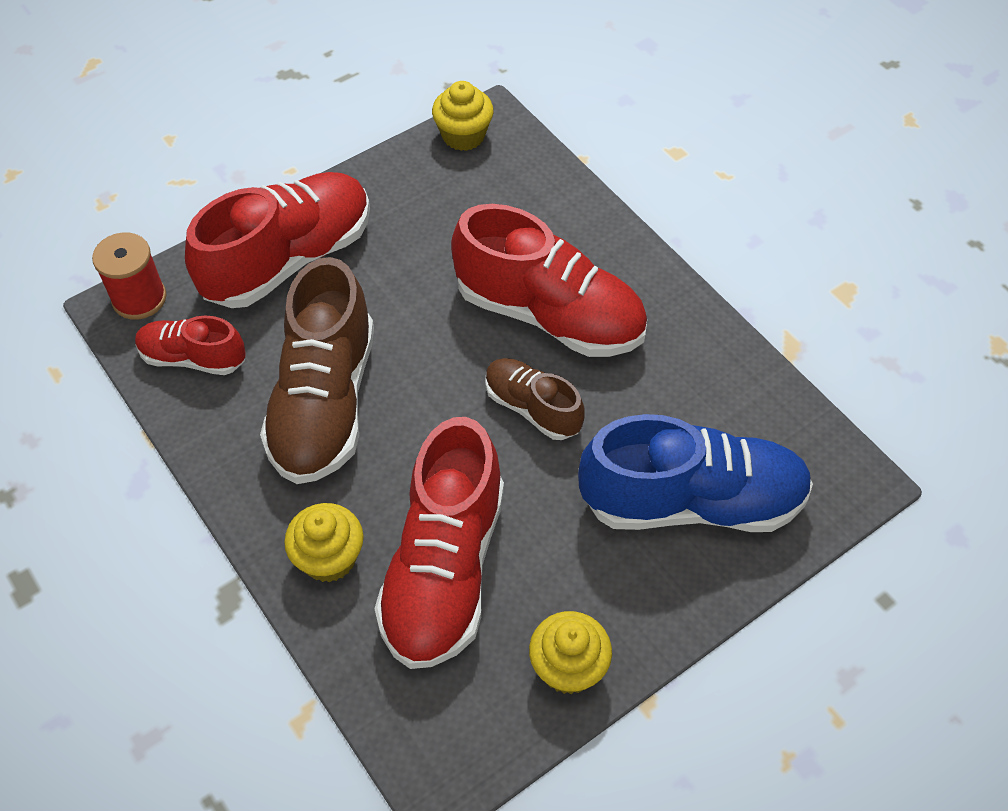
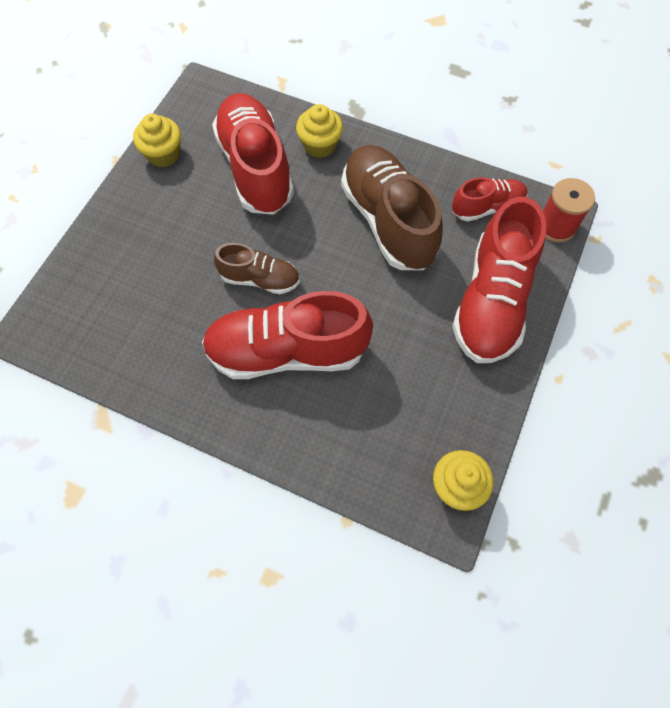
camera: 150 degrees right, 10 degrees up
(691, 501) = (131, 269): blue shoe -> none

